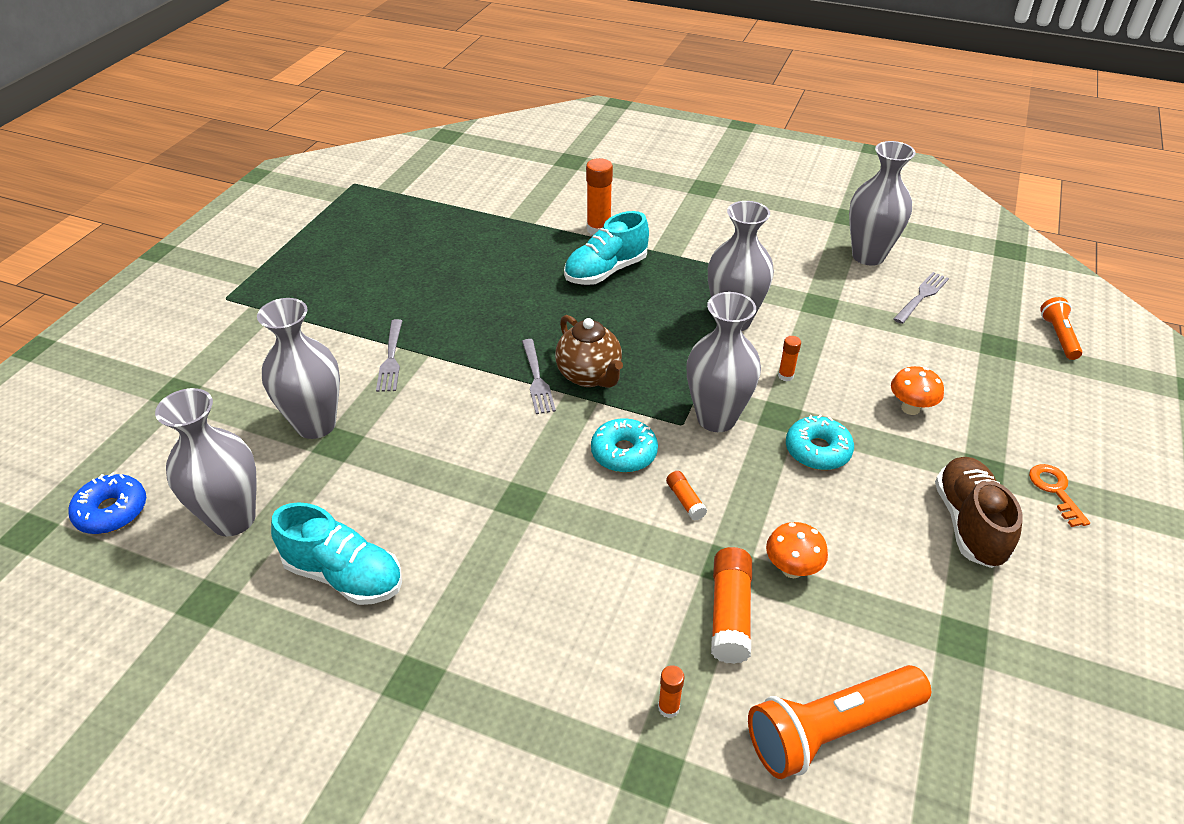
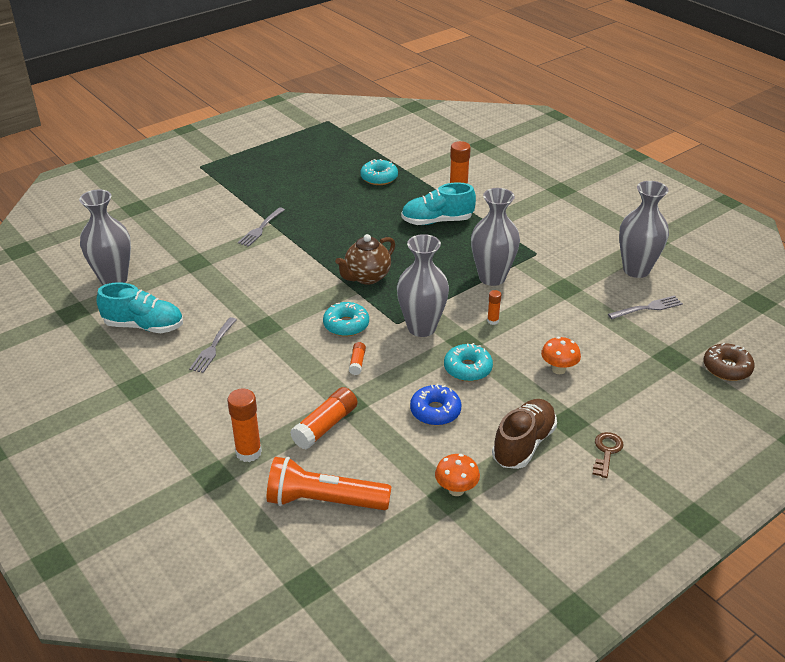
camera: 30 degrees right, 5 degrees down
(112, 511) = (62, 254): blue donut -> blue donut (435, 411)
(316, 424) = (191, 249): grey vase -> none
(344, 575) = (144, 326): turquoise shoe -> turquoise shoe turned 45 degrees counterclockwise
(486, 238) = (379, 178): none -> turquoise donut
(536, 378) = (333, 268): grey fork -> grey fork (213, 347)
(589, 376) = (367, 277): brown teapot -> brown teapot turned 45 degrees clockwise
(668, 707) = (248, 452): orange glue stick -> orange glue stick, size x1.88
(792, 569) = (384, 421): orange mushroom -> orange mushroom (456, 490)
(1055, 490) = (606, 452): orange key -> brown key
(1058, 336) = (727, 368): orange flashlight -> brown donut

